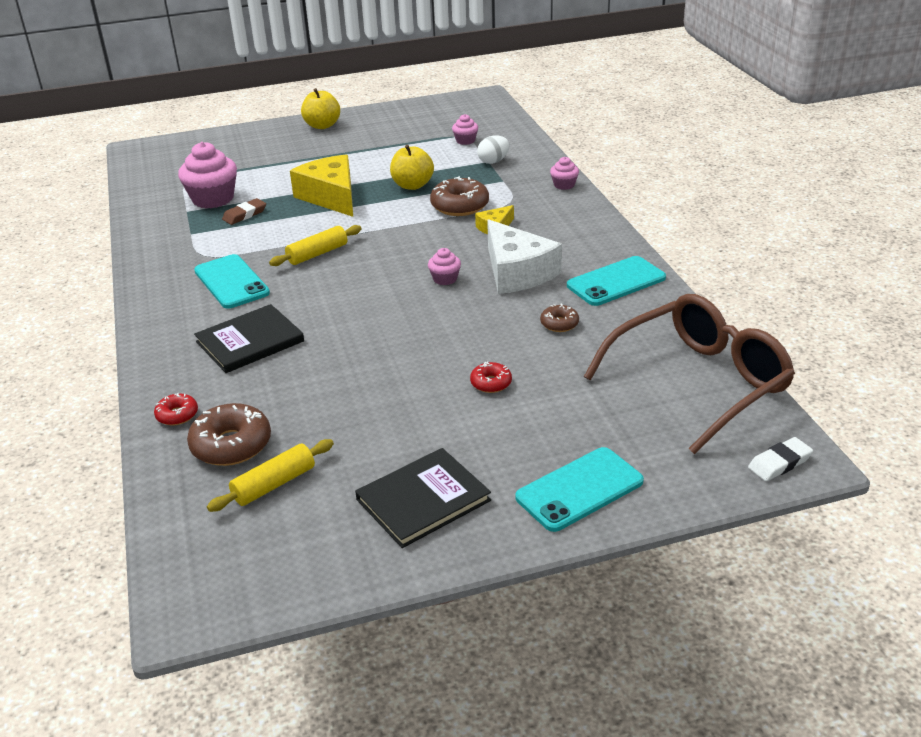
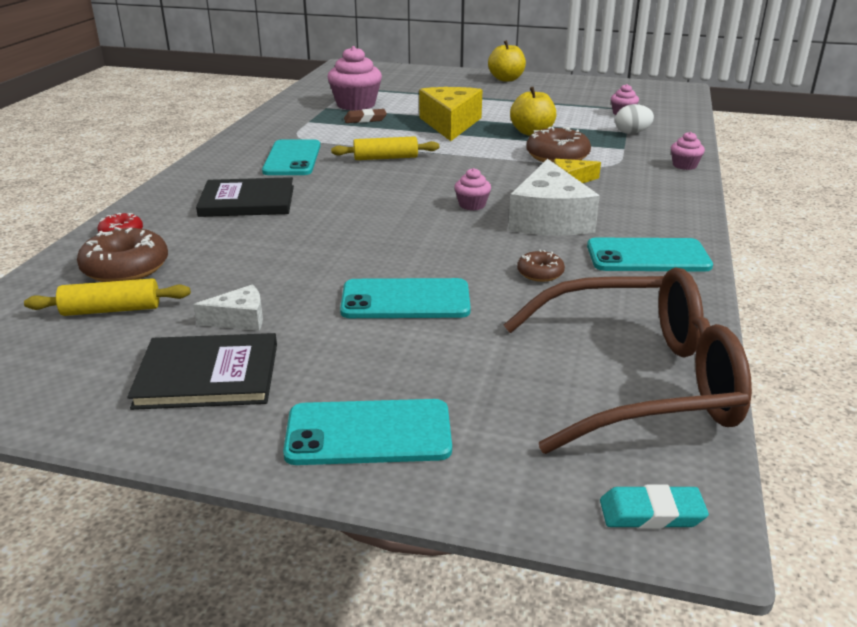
camera: 30 degrees right, 5 degrees down
(388, 449) = (239, 319): none -> white cheese
(491, 383) = (405, 300): red donut -> turquoise phone
(779, 463) = (651, 513): white eraser -> turquoise eraser

